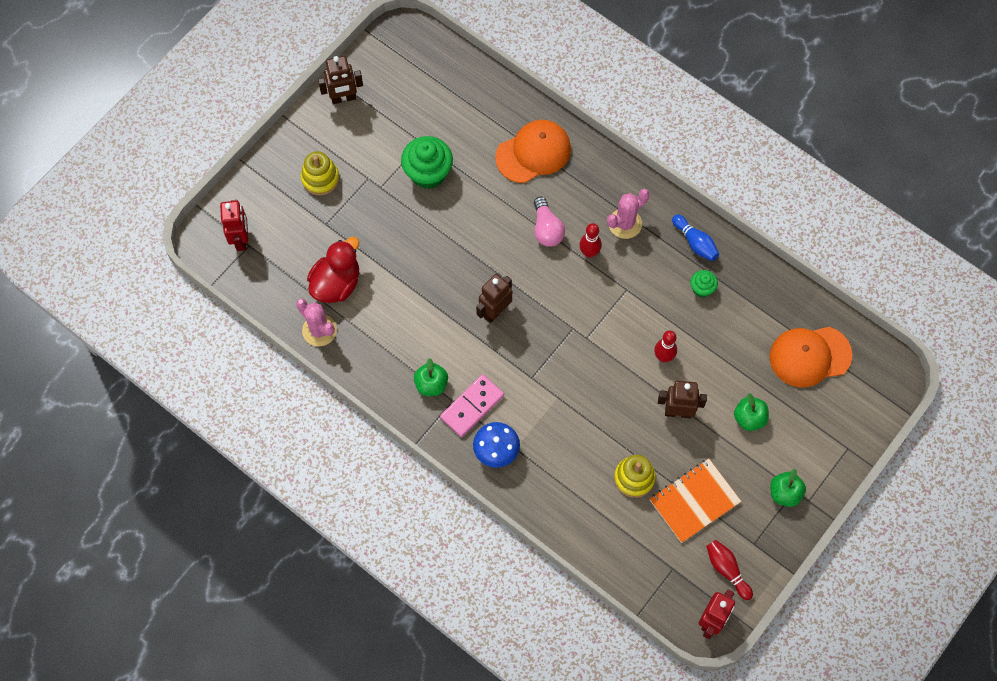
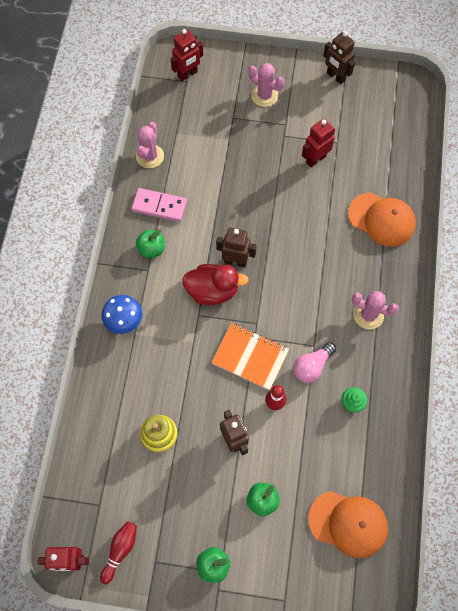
camera: 60 degrees right, 0 degrees up
(320, 178) = (264, 96): yellow stacking toy -> pink cactus
(336, 283) = (192, 148): red duck -> red duck (212, 291)
(428, 173) = (315, 159): green cupcake -> red robot
(472, 407) = (150, 286): pink domino -> pink domino (159, 206)
(546, 229) = (325, 261): pink light bulb -> pink light bulb (312, 366)
(589, 252) = (326, 302): red bowling pin -> none
(694, 501) = (165, 492): orange notebook -> orange notebook (250, 357)
(695, 242) = (388, 377): blue bowling pin -> none
(809, 356) = (348, 523): orange cap -> orange cap turned 150 degrees clockwise

